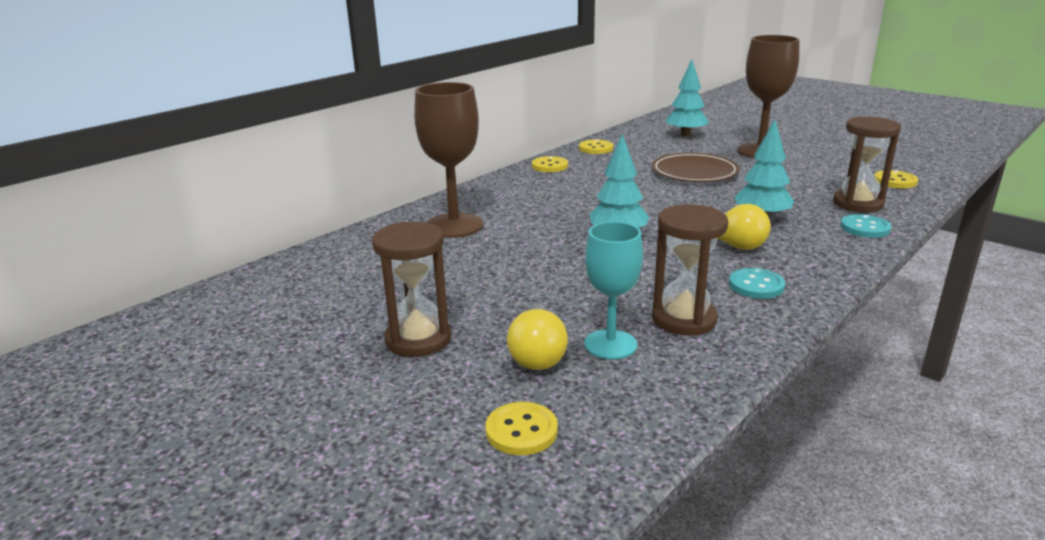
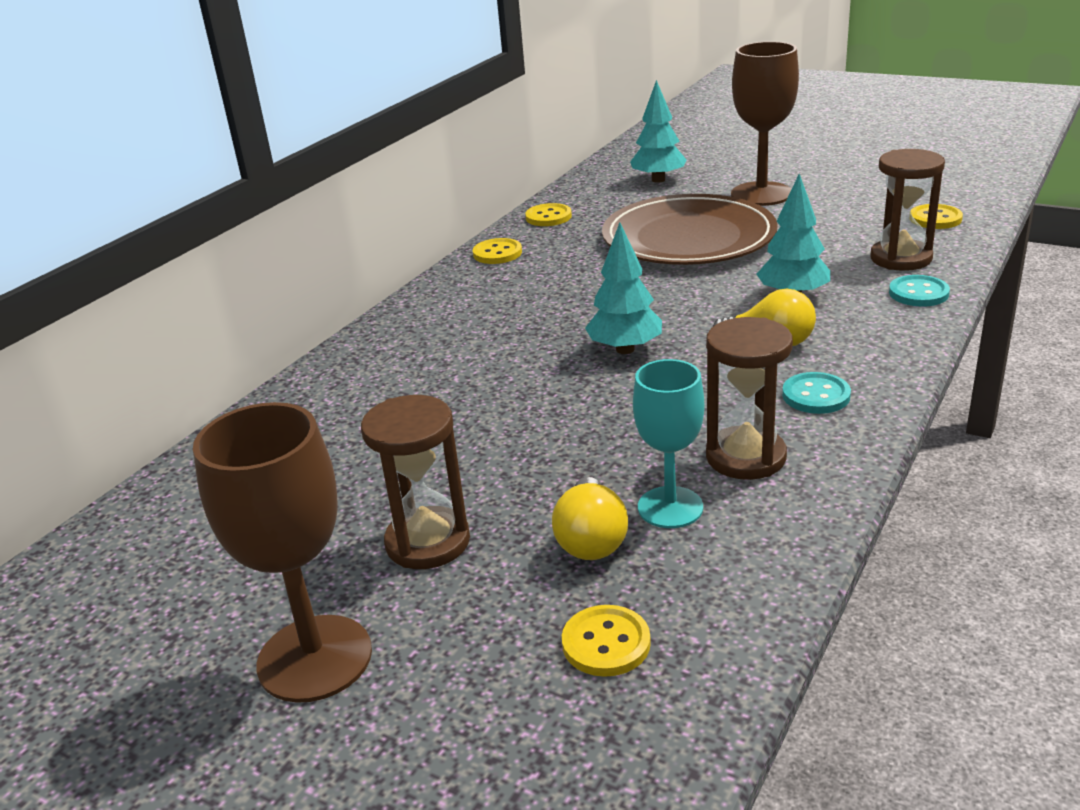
camera: 10 degrees left, 5 degrees up
(454, 225) = (405, 365): brown goblet -> brown goblet (315, 658)
(694, 172) = (688, 237): brown plate -> brown plate, size x1.54

